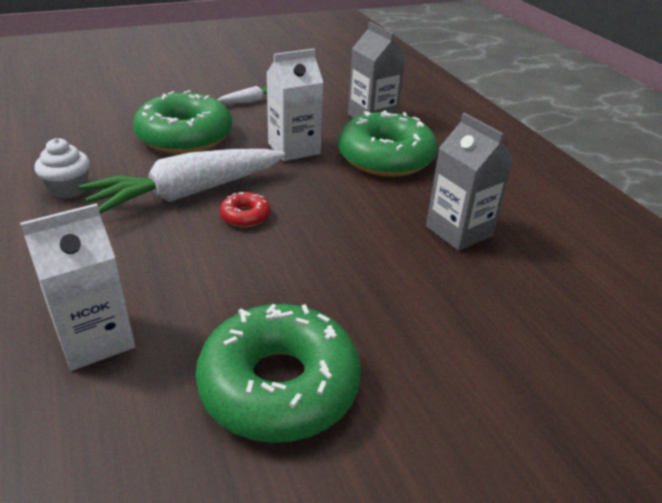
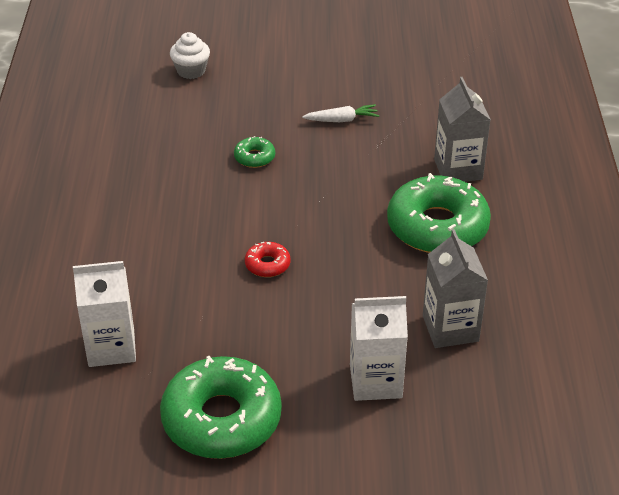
camera: 25 degrees right, 5 degrees up
(68, 189) = (133, 200): white cupcake -> white cupcake (191, 71)
(185, 136) = (254, 157): green donut -> green donut, size x0.43
(187, 193) = (228, 228): white carrot -> none
(294, 148) = (351, 195): white carton -> white carton (375, 381)

